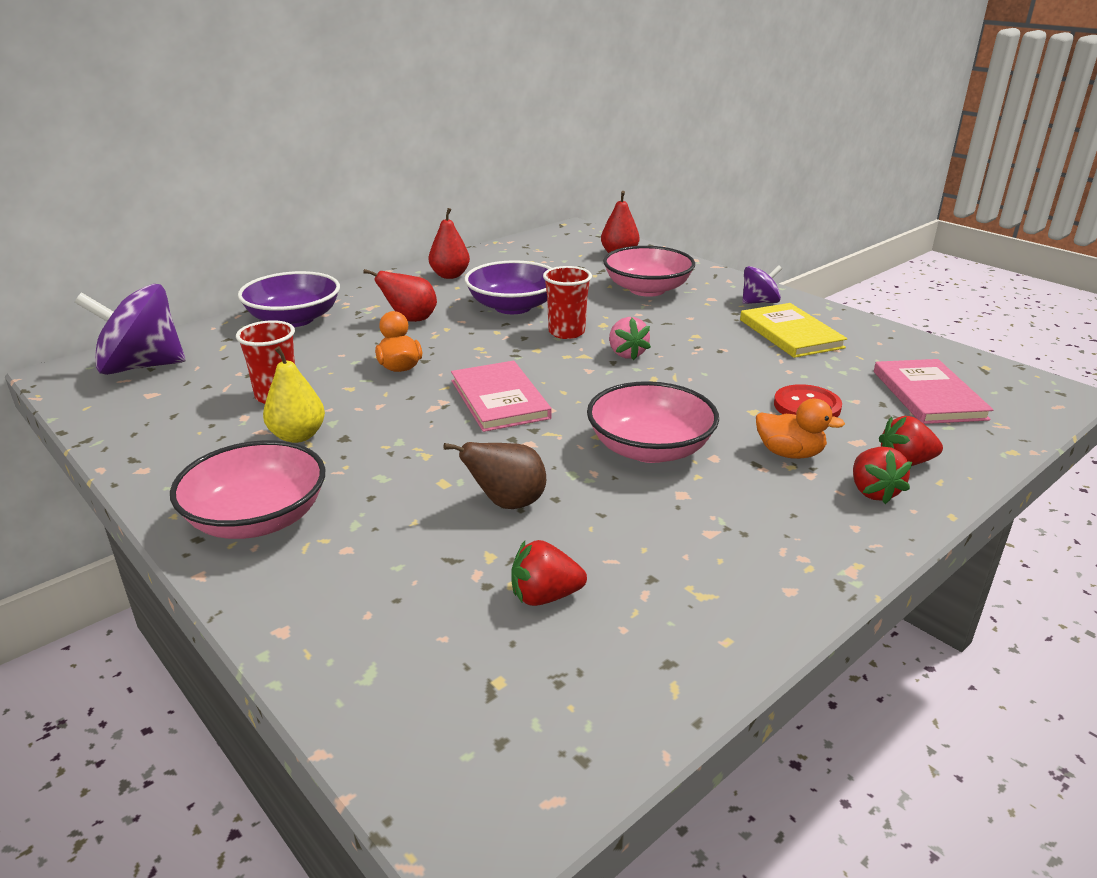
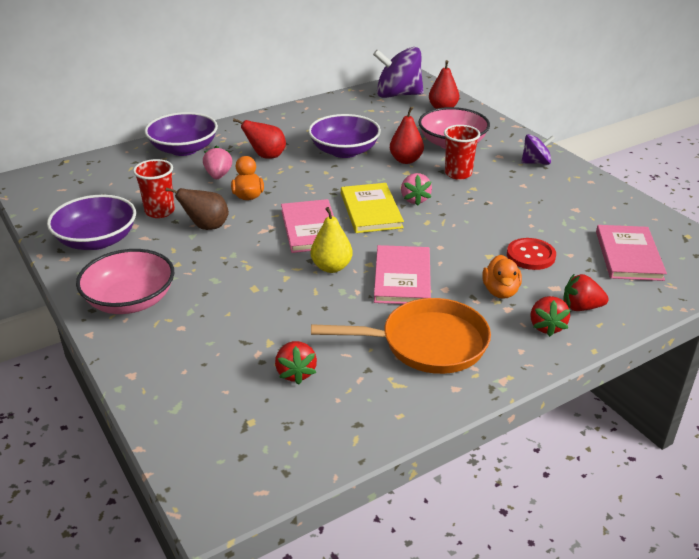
camera: 10 degrees right, 5 degrees up
(141, 366) = (74, 179): purple spinning top -> purple spinning top (398, 95)
(189, 441) = (97, 240): none -> purple bowl
(298, 436) = (167, 243): yellow pear -> yellow pear (331, 267)
(351, 346) = (218, 175): none -> pink strawberry
(450, 275) = (306, 119): red pear -> red pear (406, 160)
(507, 503) = (291, 307): brown pear -> brown pear (206, 227)
(545, 596) = (295, 373): red strawberry -> red strawberry turned 105 degrees counterclockwise
(566, 332) = (377, 177): red cup -> red cup (458, 174)
(650, 449) = (402, 278): pink bowl -> pink book
(721, 532) = (427, 343): none -> orange pan
(789, 453) = (500, 291): orange duck -> orange duck turned 60 degrees clockwise
(790, 333) = (547, 193): yellow book -> yellow book (371, 210)

